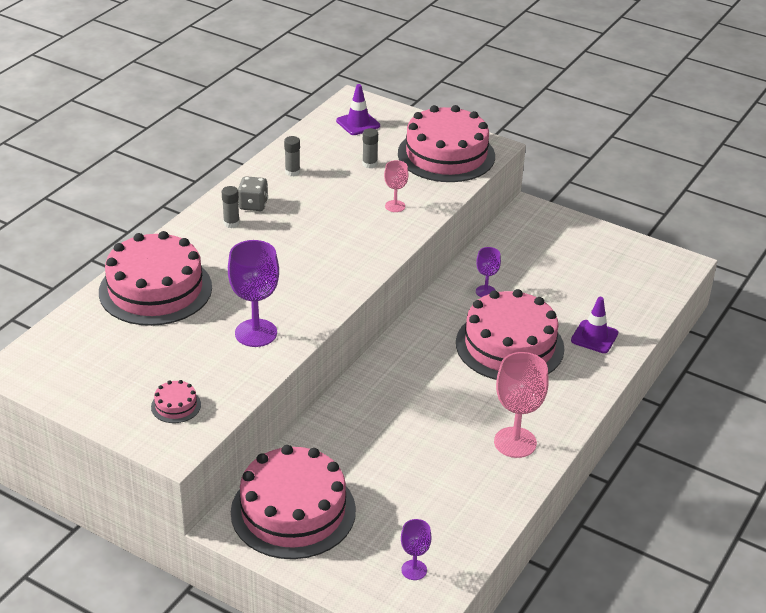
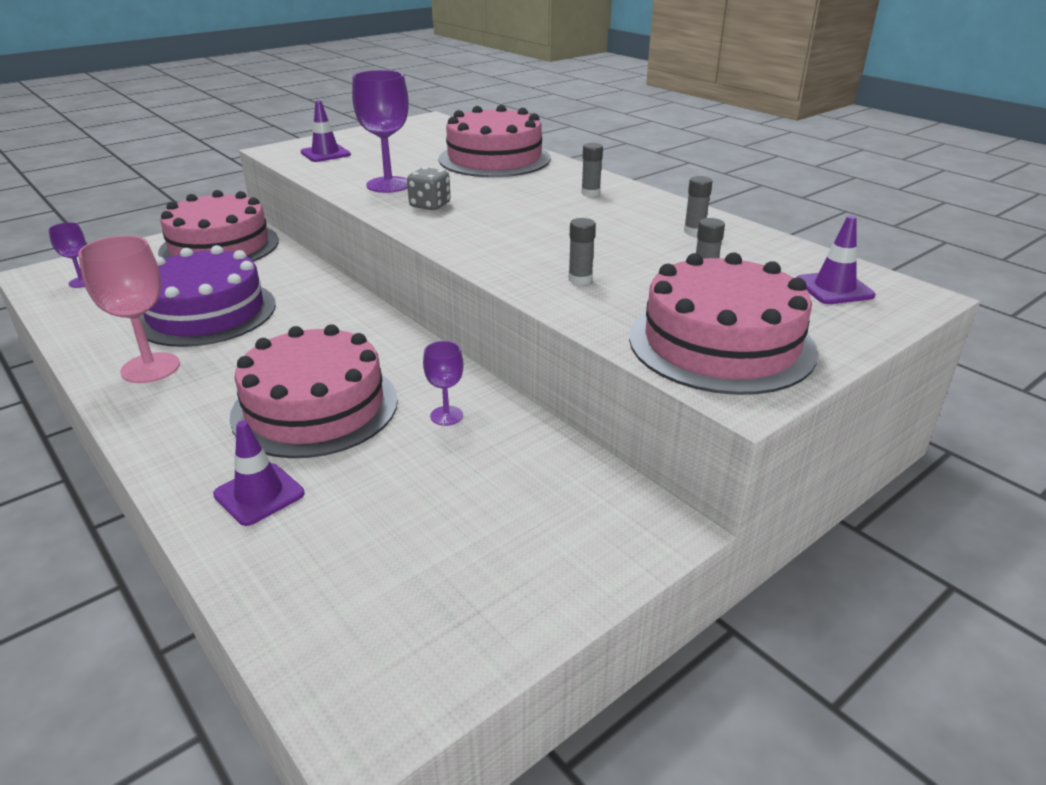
camera: 110 degrees right, 5 degrees down
(176, 406) = (325, 154): pink cake -> purple traffic cone
(253, 205) = (623, 205): grey dice -> grey dice (430, 205)
(395, 206) = (580, 279): pink goblet -> grey glue stick
(424, 453) = (206, 312): none -> purple cake

